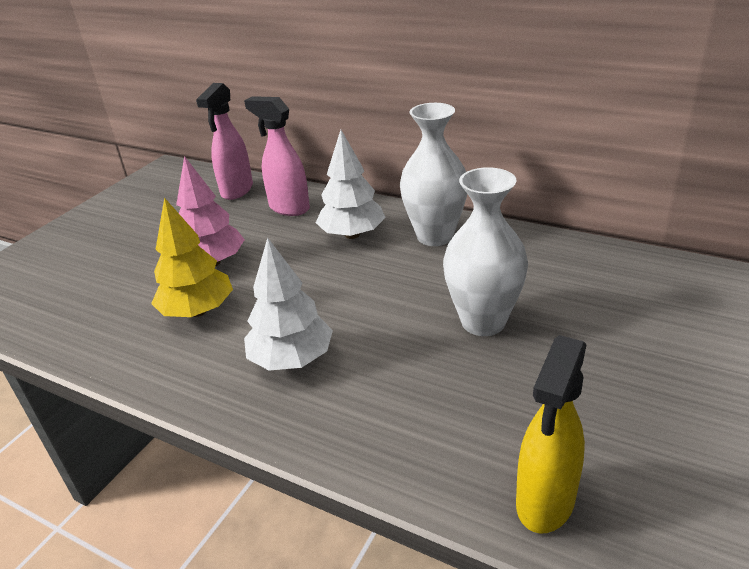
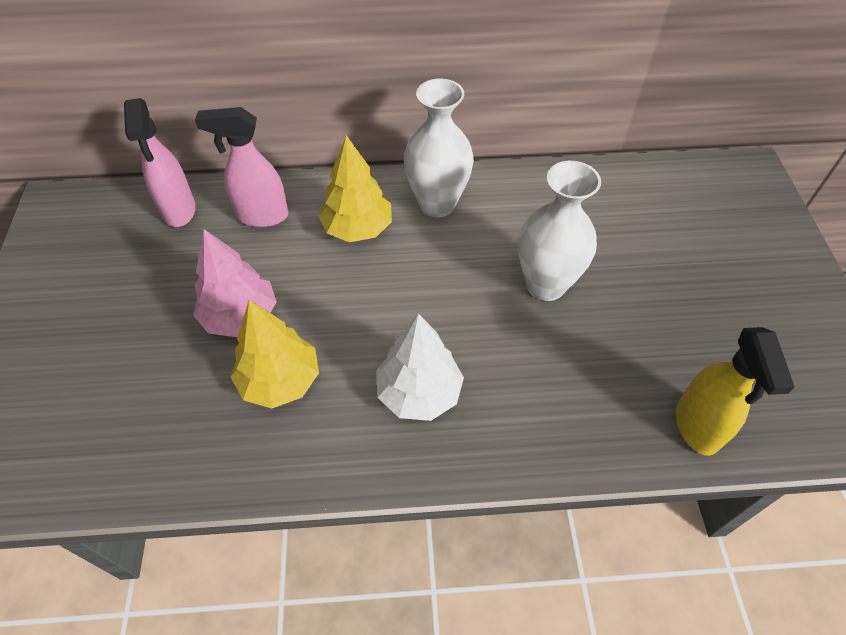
camera: 35 degrees left, 20 degrees up
(352, 234) = (357, 228): white tree -> yellow tree

